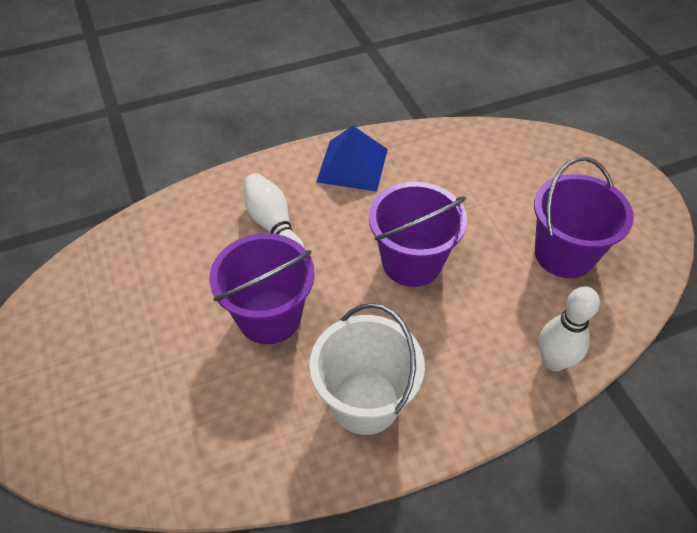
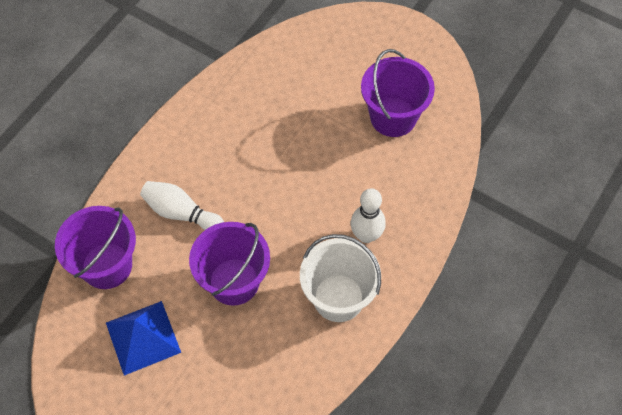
camera: 35 degrees left, 10 degrees up
(352, 165) = (200, 128): blue pyramid -> blue pyramid (143, 337)
(412, 262) = (299, 183): purple bucket -> purple bucket (107, 265)
(554, 361) = (432, 199): white bowling pin -> white bowling pin (366, 235)

